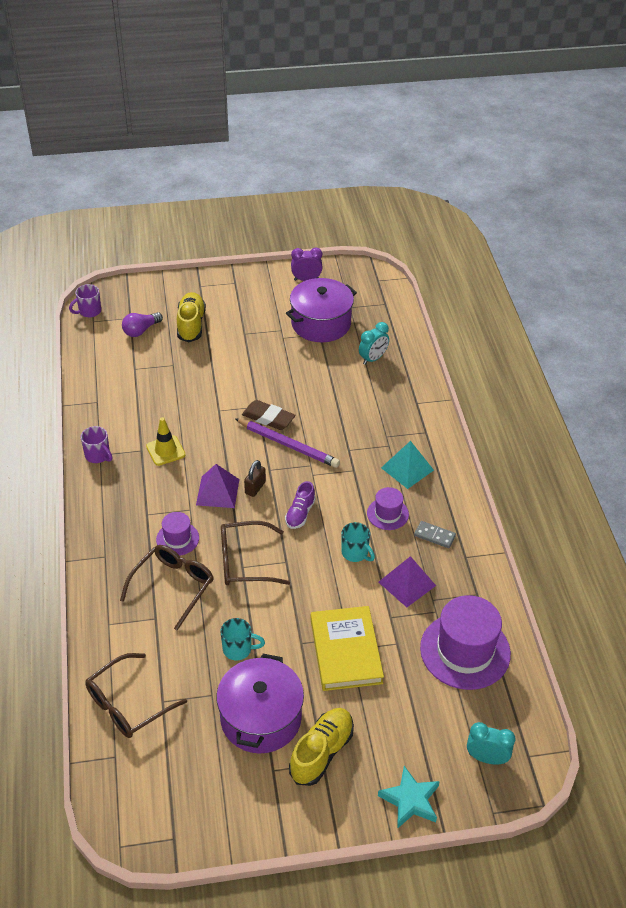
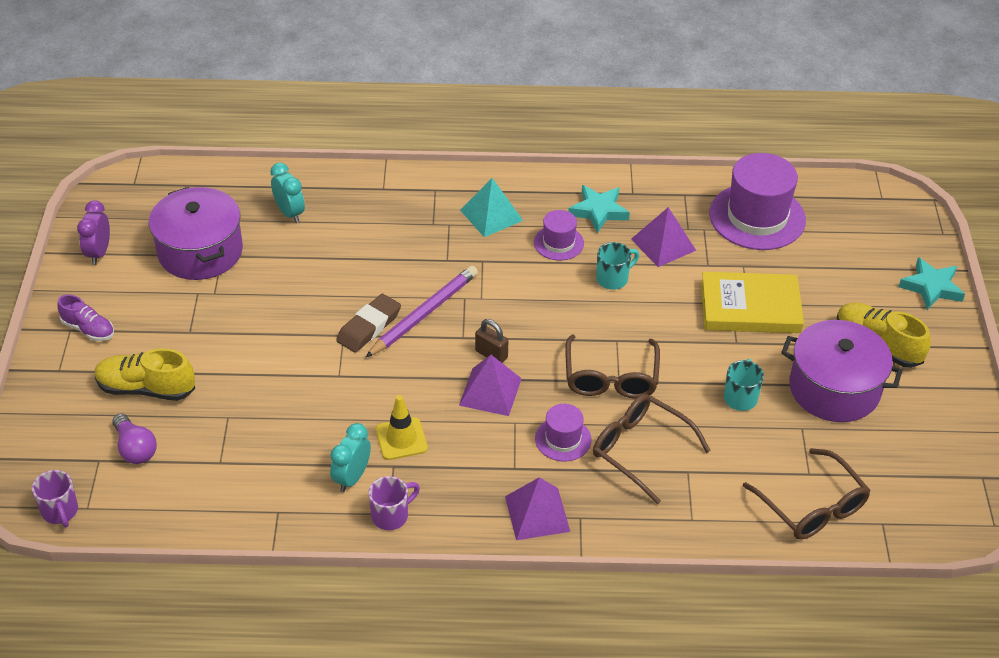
camera: 80 degrees left, 0 degrees up
(106, 531) = (537, 514): none -> purple pyramid
(300, 513) = (543, 318): purple shoe -> purple shoe (88, 329)
(434, 536) = (598, 211): grey domino -> turquoise star
(486, 758) = (884, 226): turquoise clock -> turquoise clock (352, 478)

